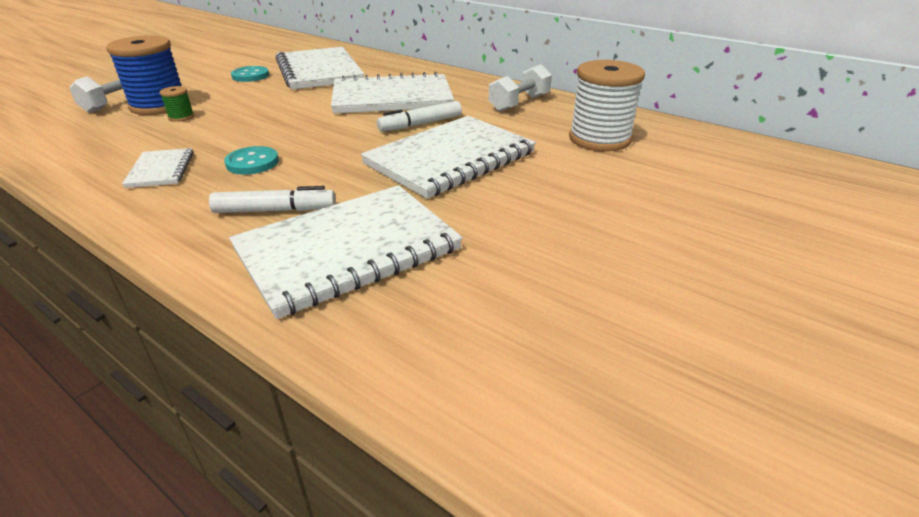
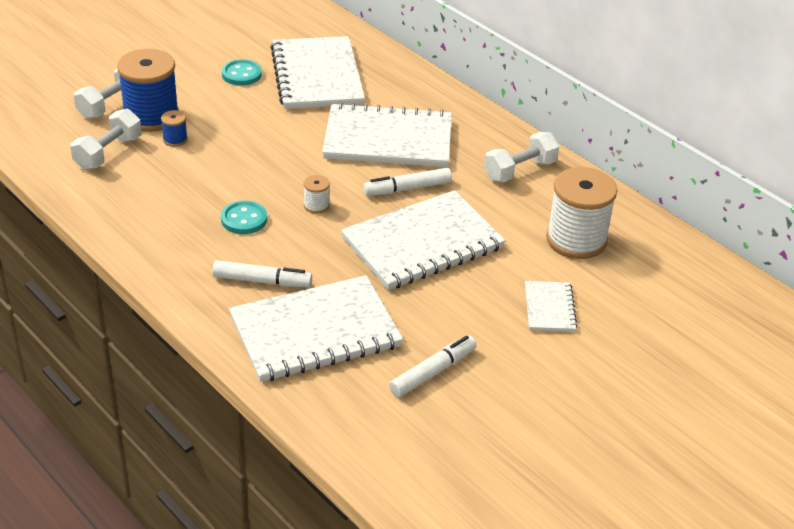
camera: 10 degrees right, 5 degrees up
(106, 132) = (108, 153): none -> white dumbbell
(161, 170) = (165, 215): white notebook -> white notebook (549, 308)
(181, 117) = (175, 139): green spool -> blue spool
(331, 144) = (316, 205): none -> white spool
(511, 270) = (433, 372): none -> white marker

